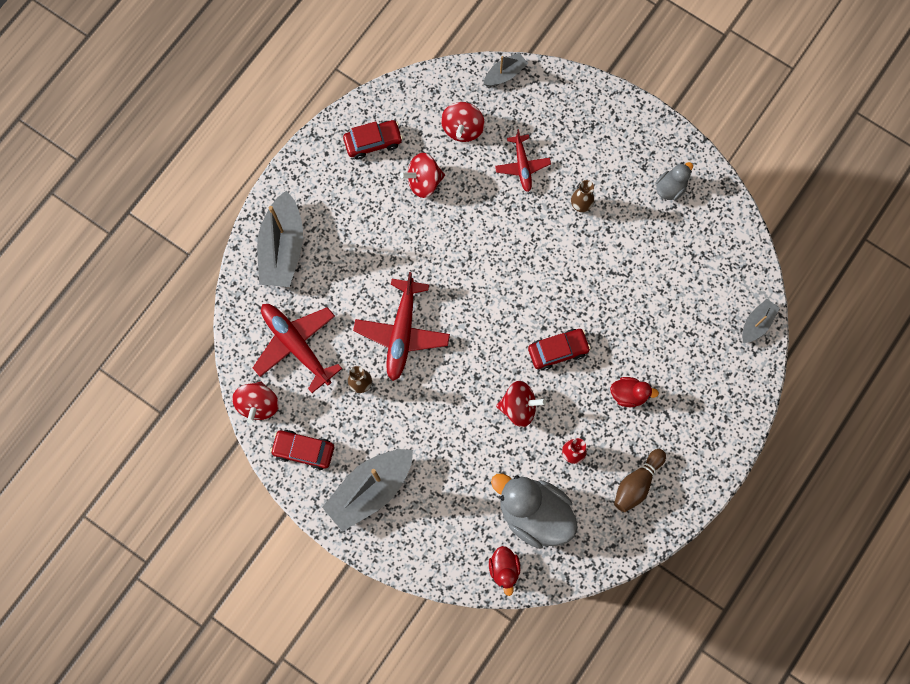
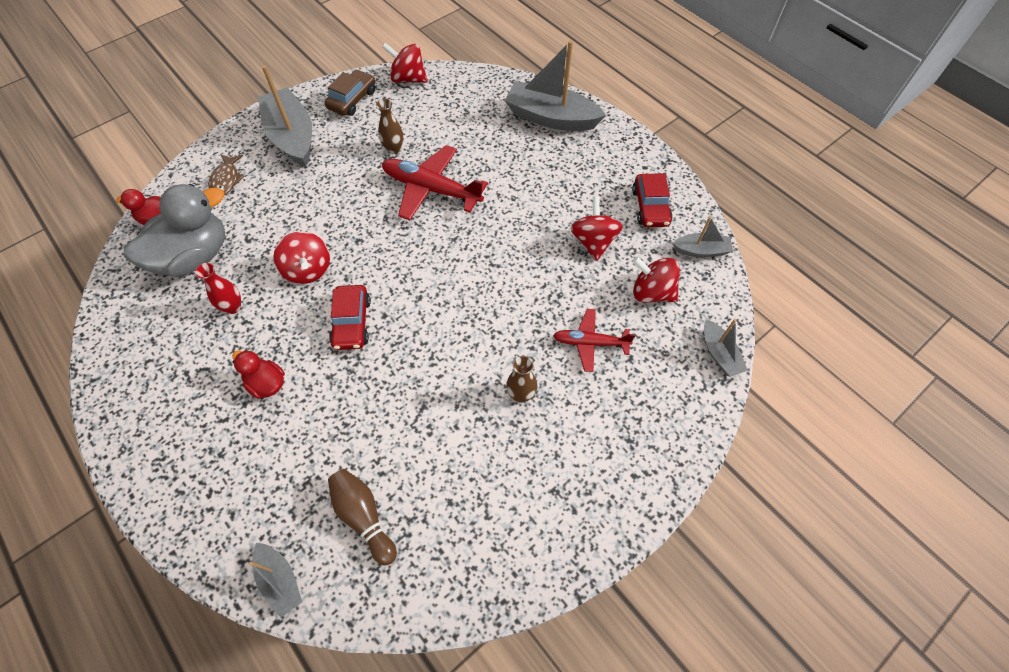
camera: 105 degrees right, 15 degrees down
(296, 345) = (451, 111): red plane -> none
(304, 450) = (352, 100): red car -> brown car
(410, 96) = (701, 250): none -> grey boat
(441, 528) = (226, 180): none -> brown fish
(519, 407) = (308, 270): red spinning top -> red spinning top turned 45 degrees counterclockwise
(629, 394) = (267, 383): red duck -> red duck turned 105 degrees clockwise
(637, 483) = (164, 363): brown bowling pin -> brown bowling pin (364, 516)
(670, 188) = (515, 519): grey duck -> none

